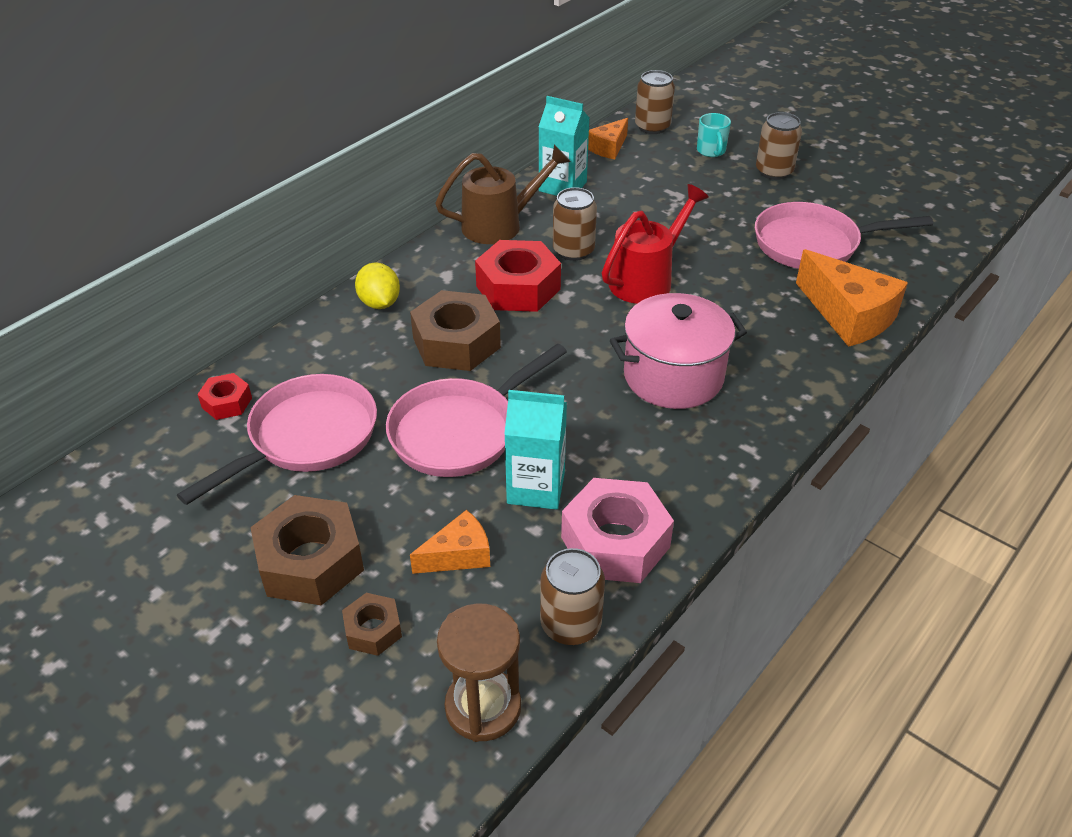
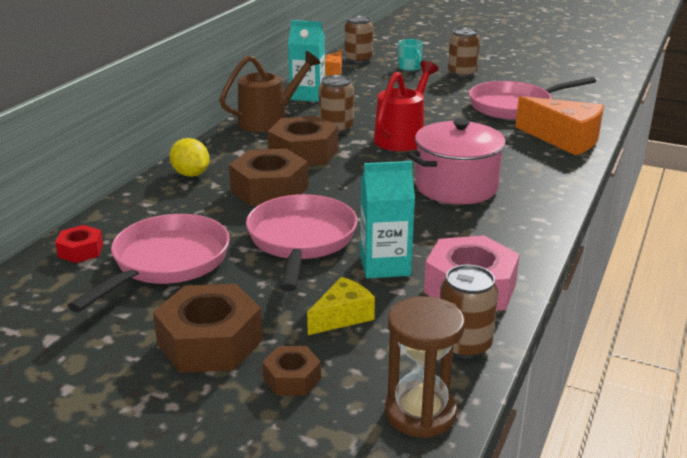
camera: 15 degrees left, 15 degrees down
(458, 555) = (342, 317): orange cheese -> yellow cheese
(460, 431) = (301, 240): pink pan -> pink pan turned 150 degrees clockwise
(518, 288) = (303, 153): red nut -> brown nut

